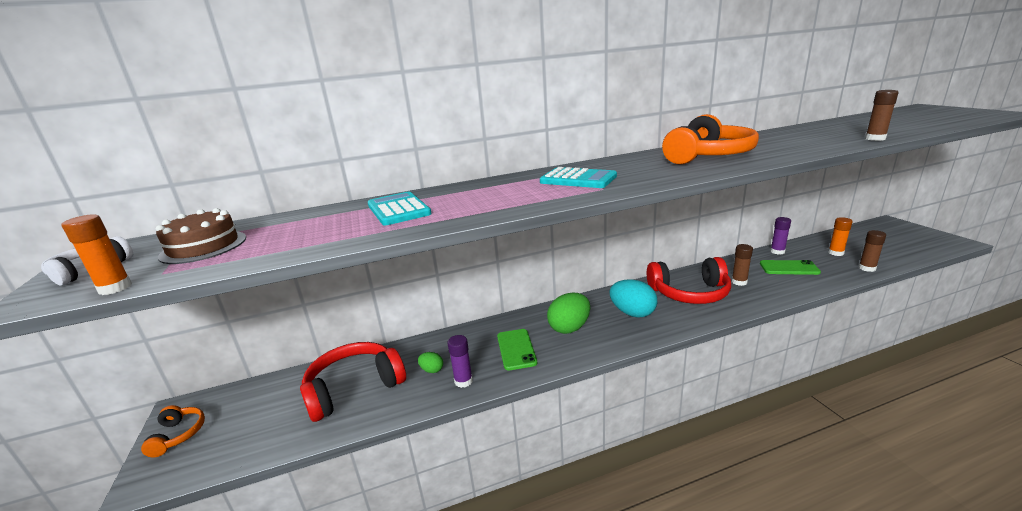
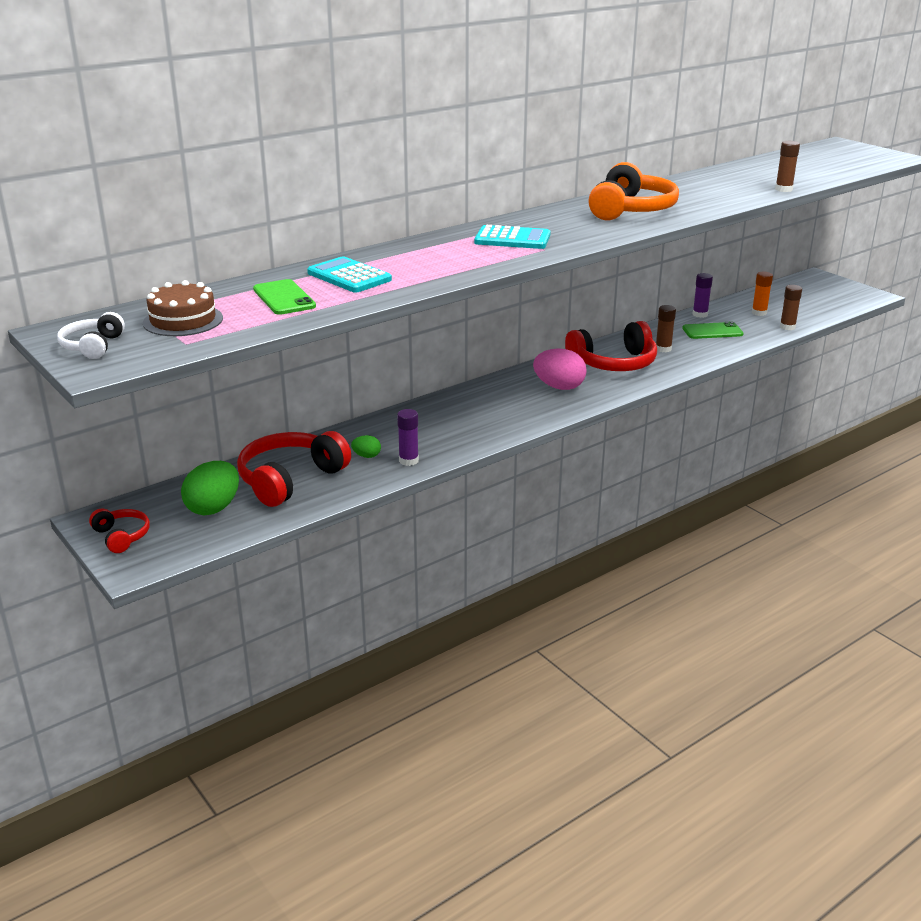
camera: 20 degrees left, 5 degrees up
(115, 288) = (162, 356): orange glue stick -> none
(178, 435) = (121, 536): orange headphones -> red headphones
(516, 349) = (449, 430): green phone -> green phone (284, 298)
(569, 328) = (497, 406): green egg -> green egg (213, 508)
(632, 313) = (559, 387): turquoise egg -> pink egg

